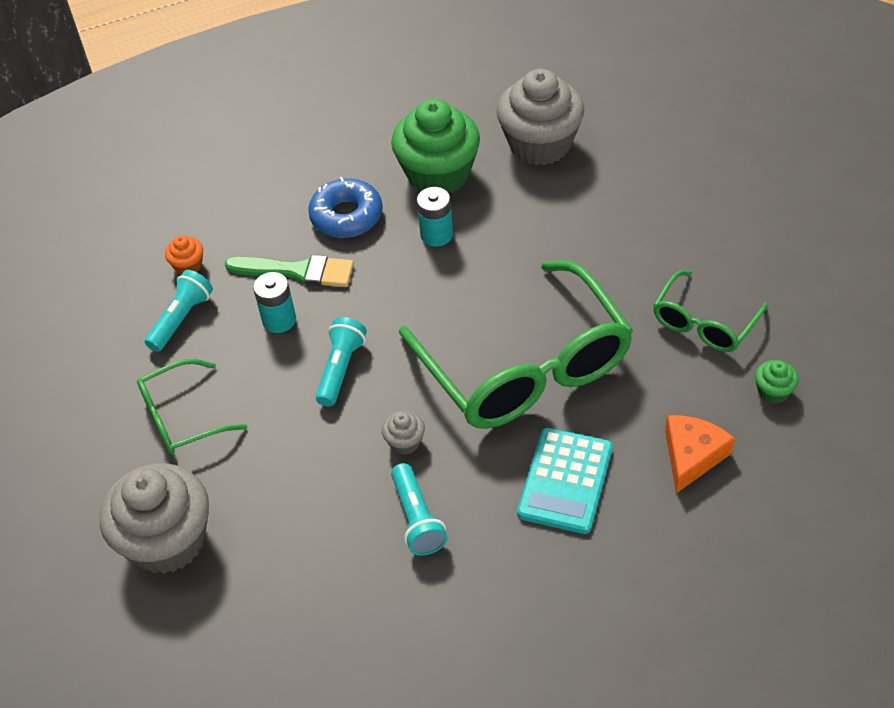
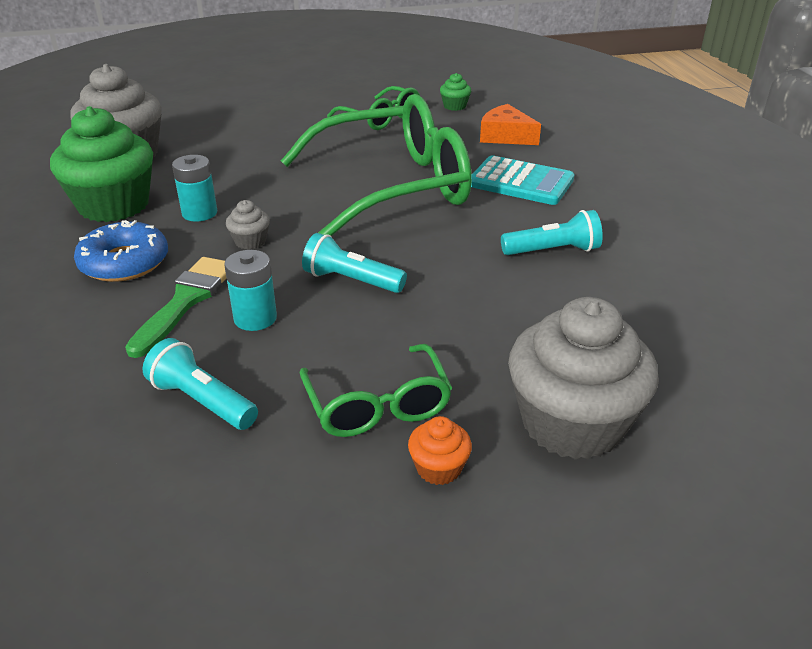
camera: 85 degrees left, 15 degrees down
(188, 265) = (104, 392): orange cupcake -> orange cupcake (439, 468)
(405, 442) = (461, 250): grey cupcake -> grey cupcake (250, 241)

